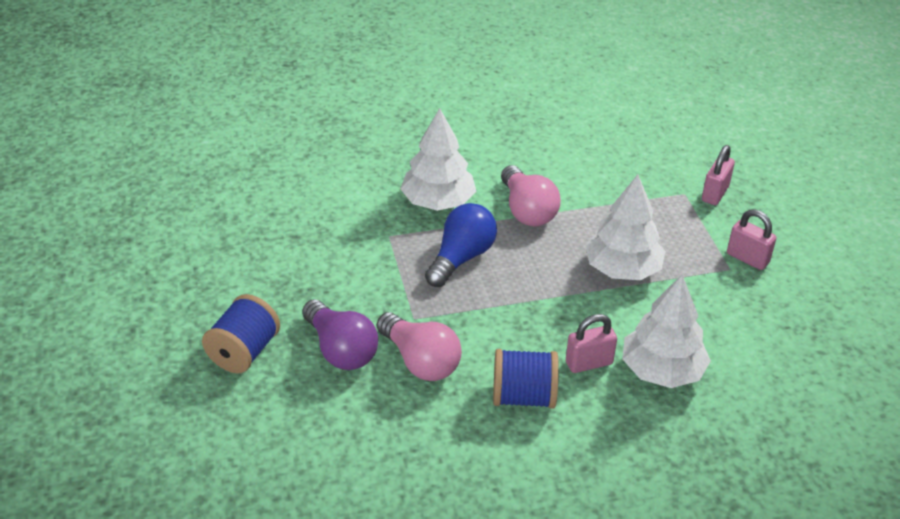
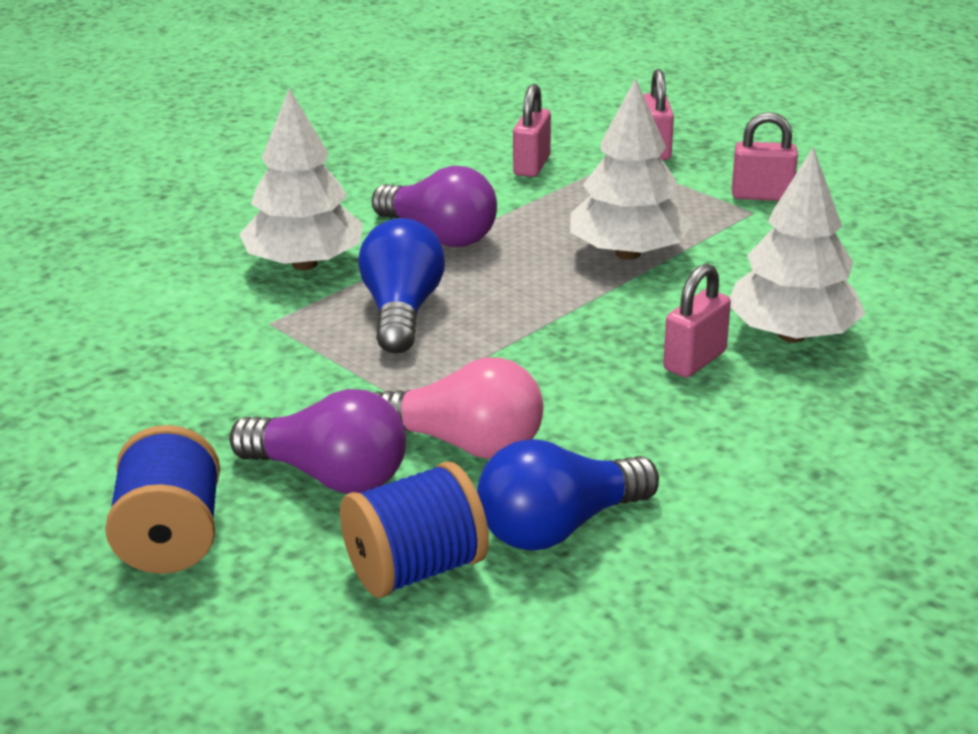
camera: 30 degrees left, 10 degrees down
(422, 434) = (559, 527): none -> blue light bulb
(523, 397) = (651, 428): blue spool -> blue spool (415, 569)
(527, 210) = (439, 235): pink light bulb -> purple light bulb
(626, 177) = (532, 166): none -> pink padlock

